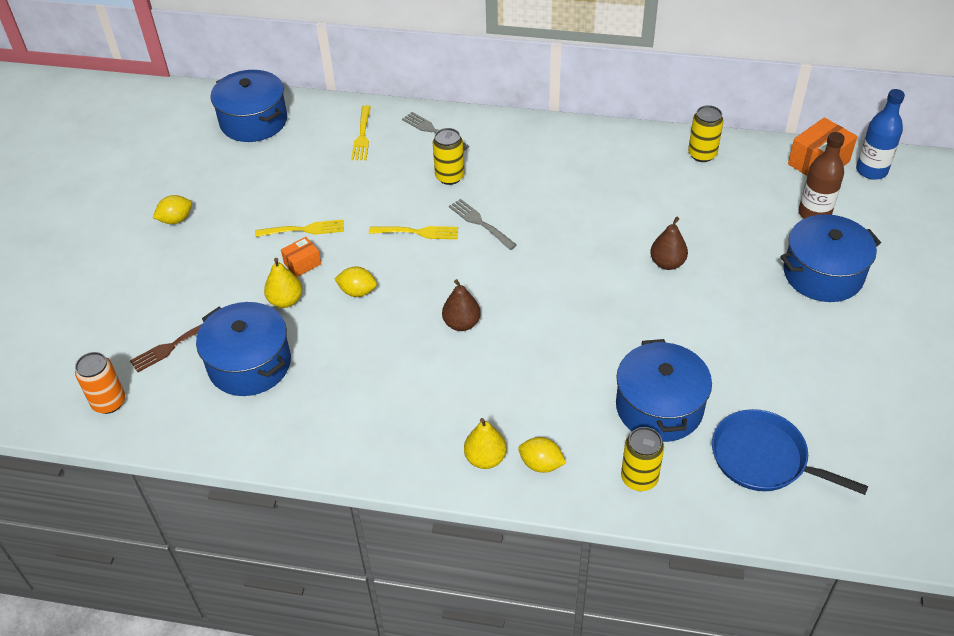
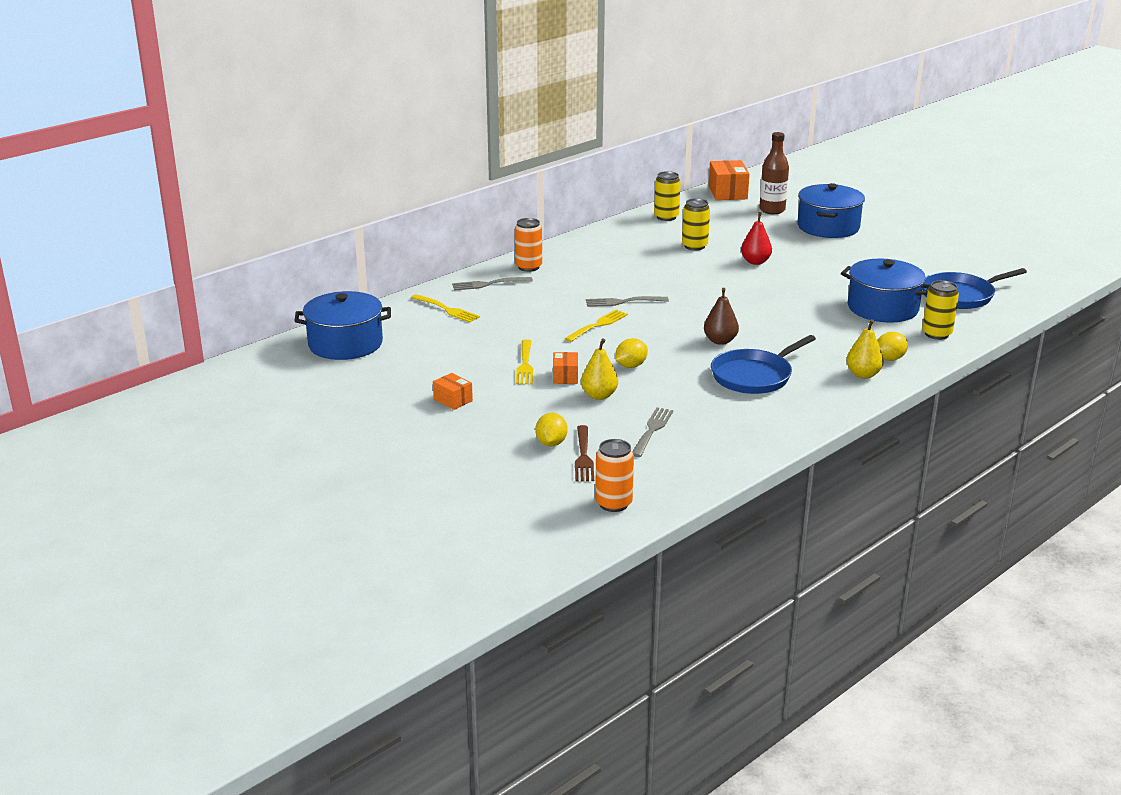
camera: 55 degrees left, 20 degrees down
(176, 220) = (420, 412): yellow lemon -> yellow lemon (551, 443)
(209, 225) = (453, 400): none -> orange box
(249, 364) = (652, 430): blue pot -> grey fork
(304, 230) = (525, 364): yellow fork -> yellow fork turned 150 degrees clockwise
(410, 381) = (754, 376): none -> blue pan
(449, 177) = (553, 295): yellow can -> yellow can (694, 246)
(491, 133) = (528, 267): none -> orange can
(667, 263) = (755, 262): brown pear -> red pear
(871, 170) = (757, 183): blue bottle -> none

